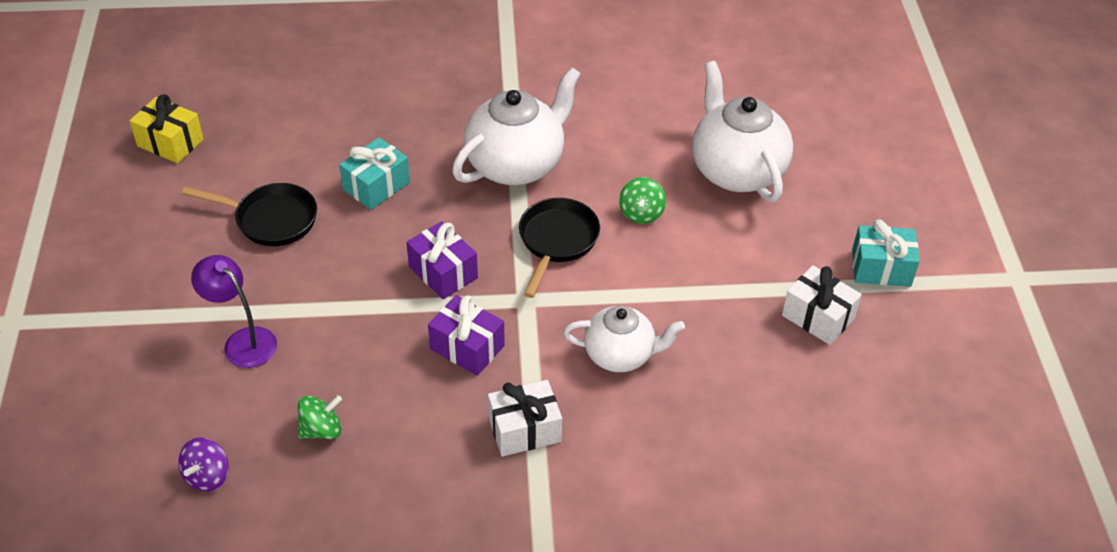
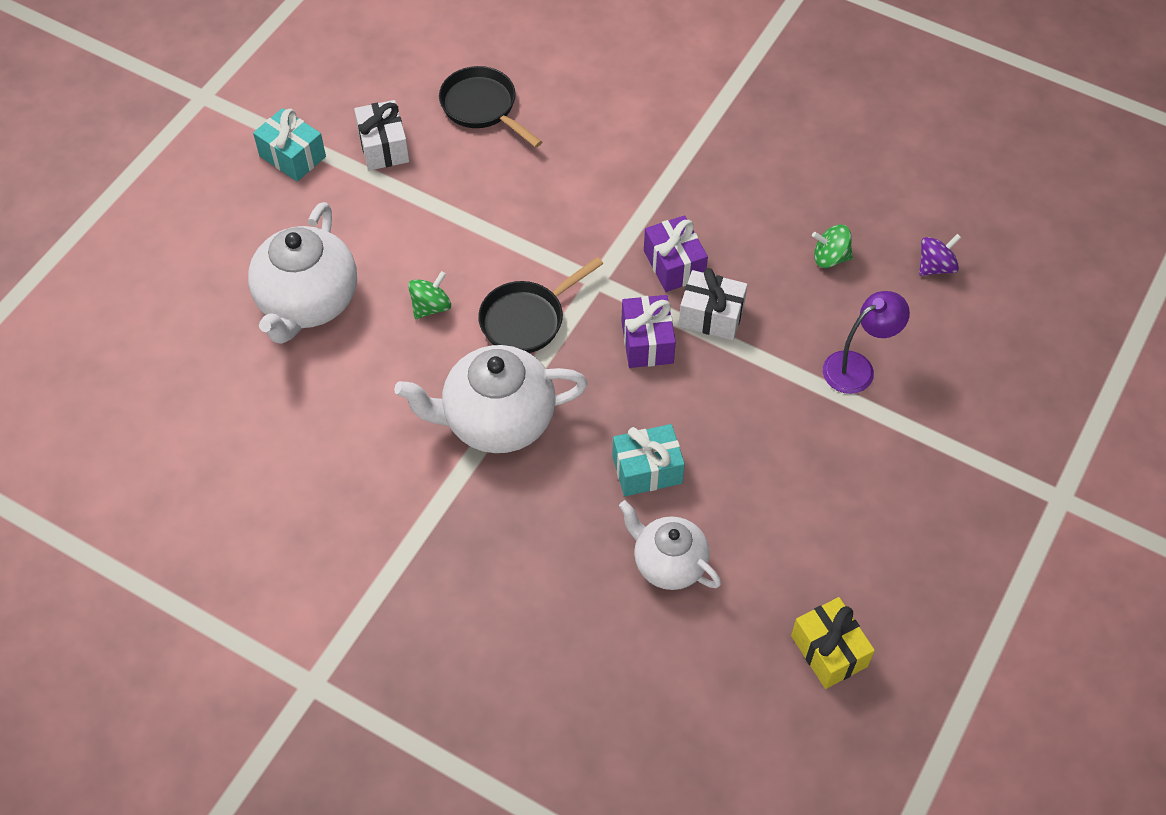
camera: 145 degrees left, 10 degrees up
(243, 341) = (857, 367): purple lamp -> purple lamp turned 105 degrees counterclockwise
(271, 219) = (771, 485): black pan -> black pan (482, 107)
(524, 430) = (676, 180): white gift -> white gift (711, 316)
(620, 355) = (559, 197): white teapot -> white teapot (668, 563)

